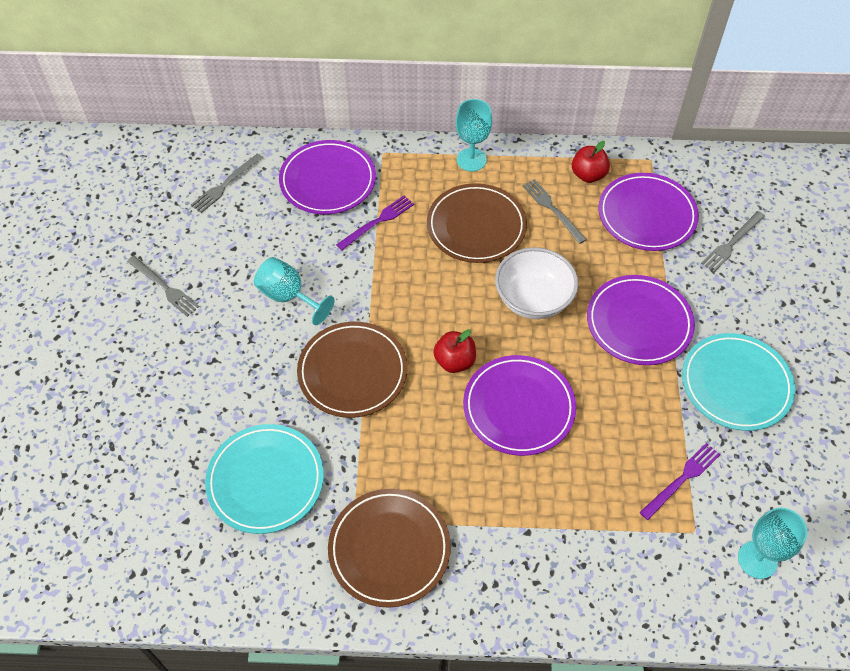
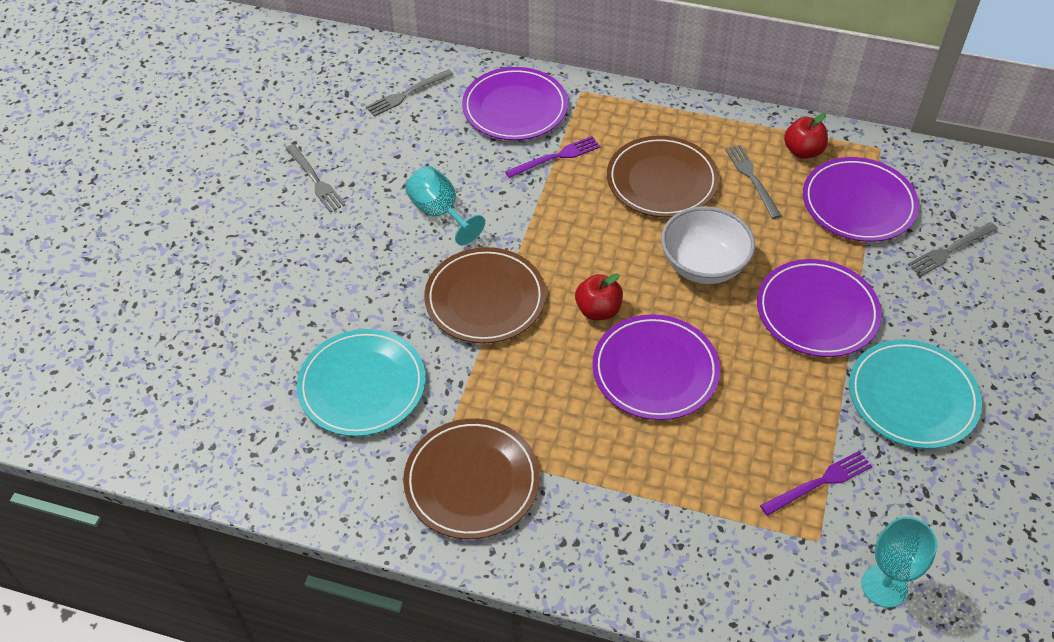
camera: 15 degrees right, 5 degrees down
(471, 160) = (676, 114): turquoise goblet -> none

